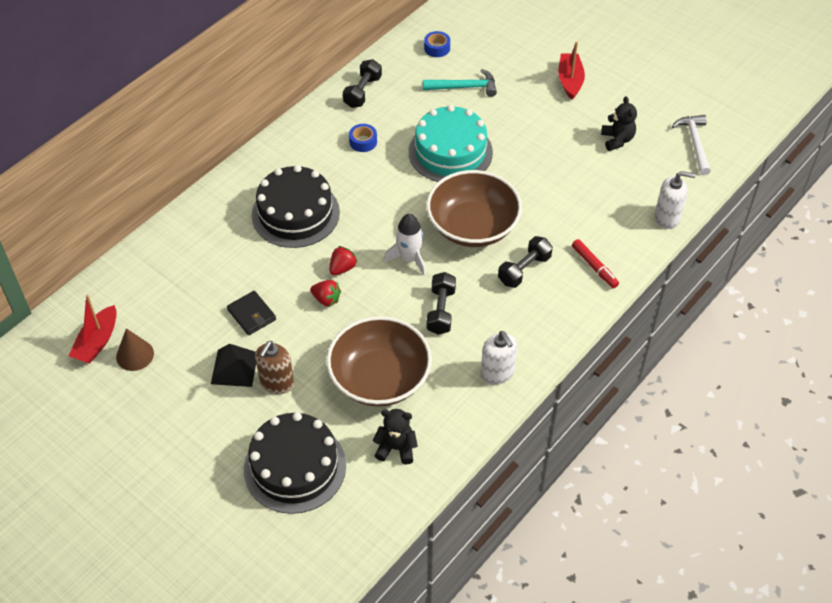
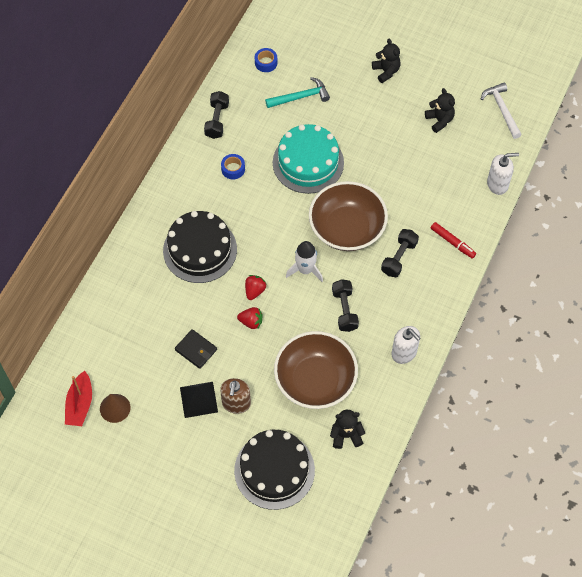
camera: 15 degrees left, 10 degrees up
(570, 81) = (386, 71): red boat -> black teddy bear

